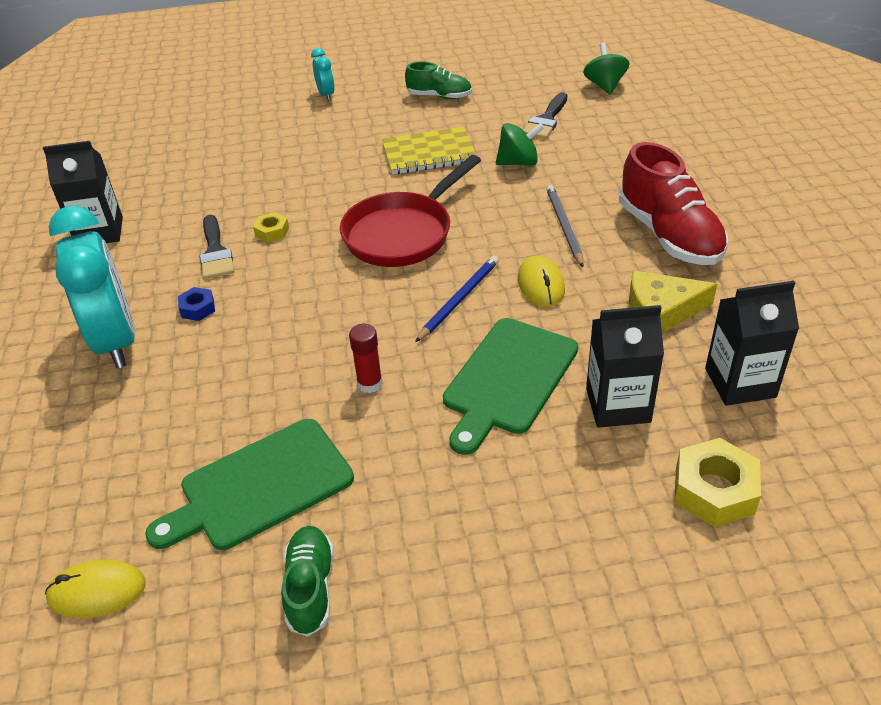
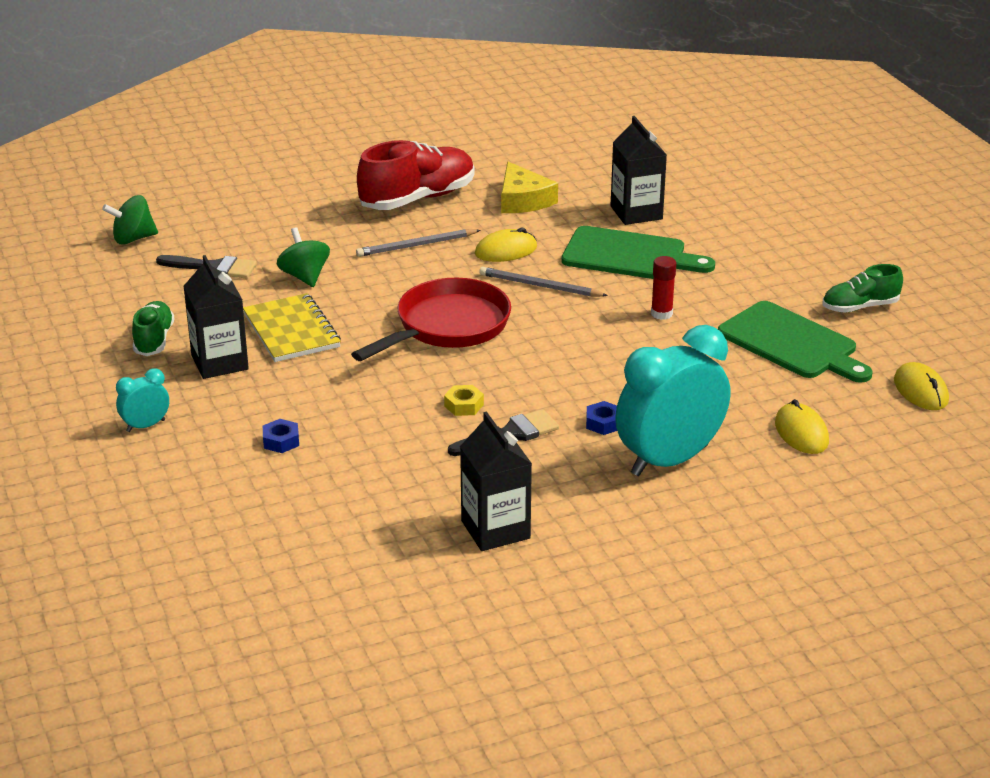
camera: 105 degrees left, 10 degrees down
(93, 448) = (801, 433): none -> yellow mouse
(275, 145) = (281, 441): none -> blue nut
(402, 233) = (447, 327): red pan -> red pan turned 75 degrees counterclockwise
(459, 300) = (540, 286): blue pencil -> grey pencil
(714, 490) = (697, 180): yellow nut -> none
(740, 383) = (593, 171): black carton -> black carton (219, 362)

